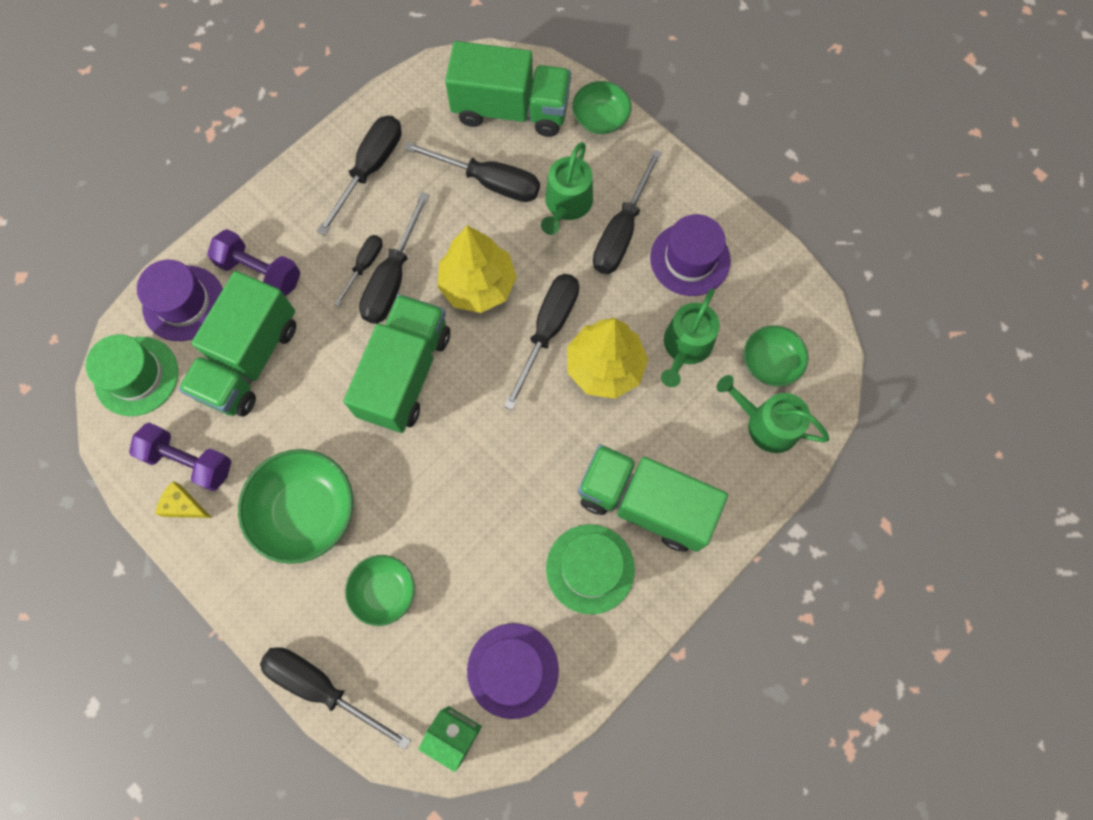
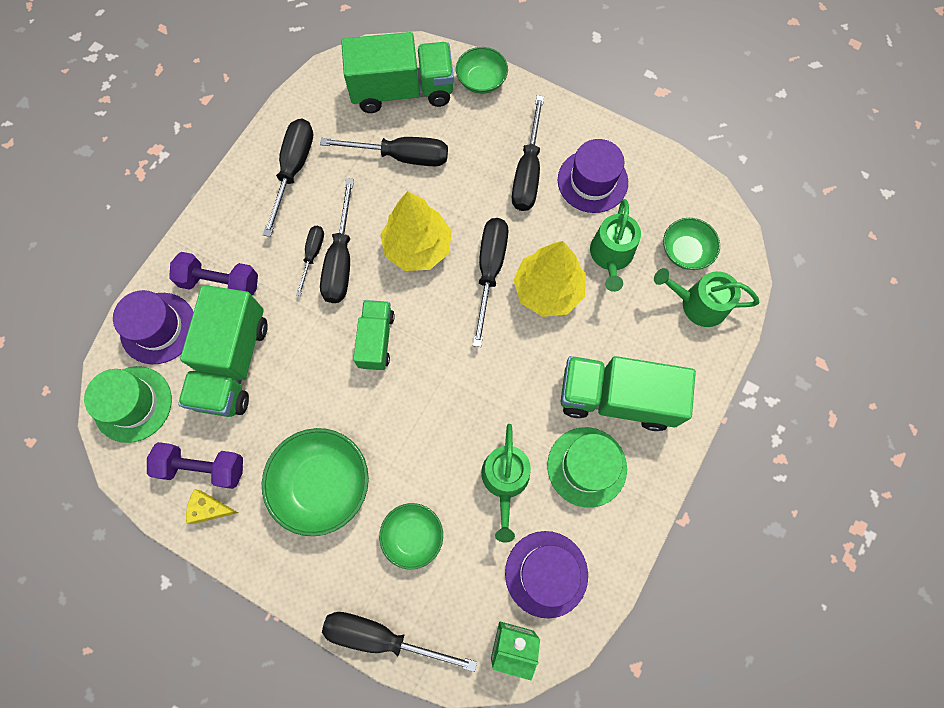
camera: 15 degrees left, 0 degrees up
(405, 374) = (376, 340): green truck -> green truck, size x0.58
(566, 204) = (474, 160): green watering can -> green watering can (505, 480)

